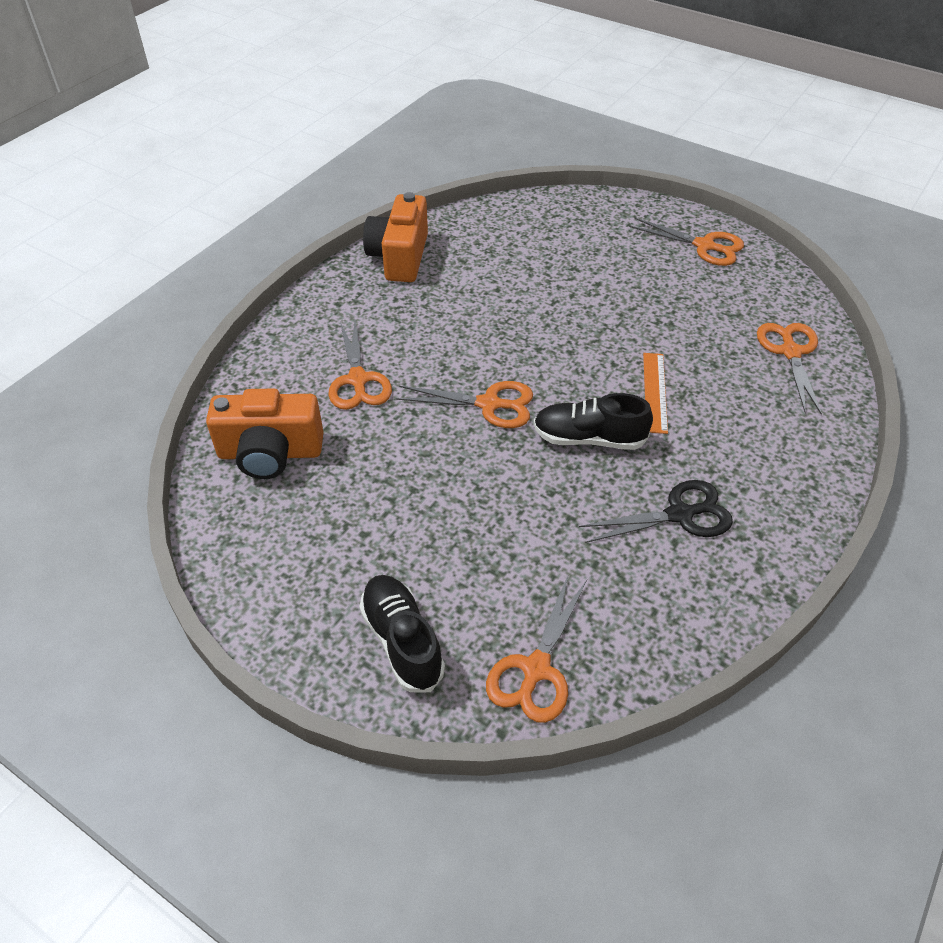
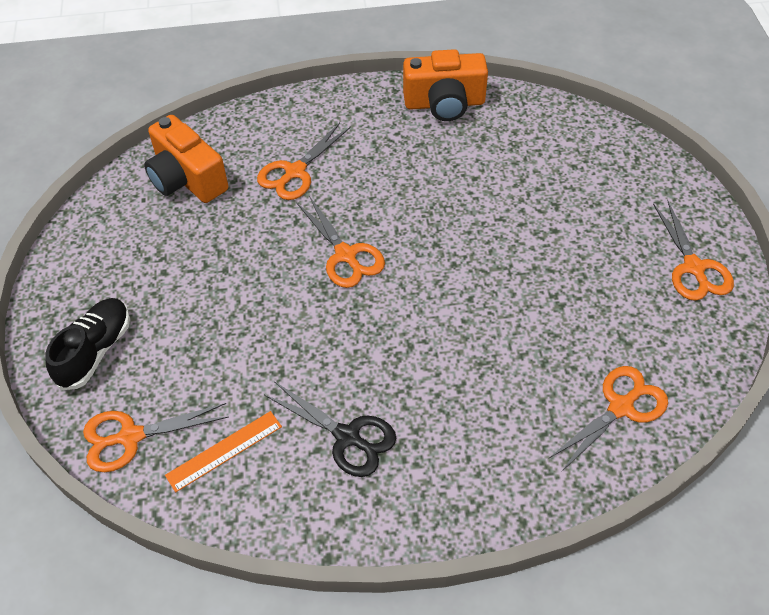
camera: 50 degrees right, 5 degrees up
(399, 257) = (444, 103): orange camera -> orange camera turned 150 degrees counterclockwise
(589, 438) = (371, 334): black shoe -> none
(654, 392) = (465, 343): orange ruler -> orange ruler (224, 450)

